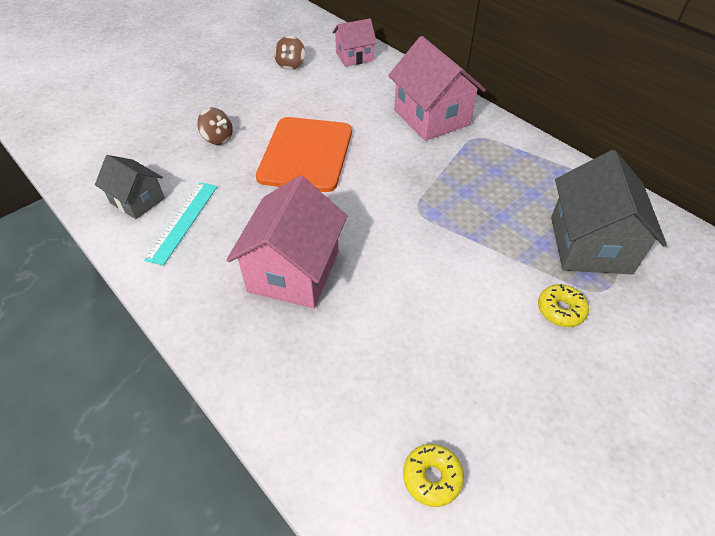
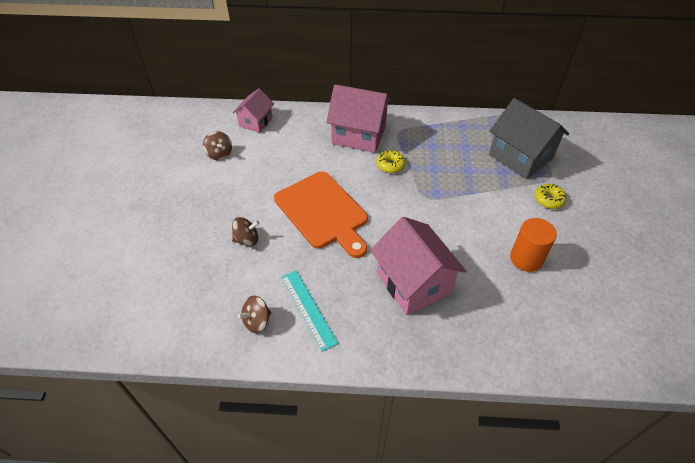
camera: 45 degrees left, 0 degrees up
(137, 201) = (257, 321): grey house -> brown spinning top
(432, 477) = (599, 321): yellow donut -> yellow donut (390, 165)
(440, 343) = (526, 258): none -> orange cylinder

